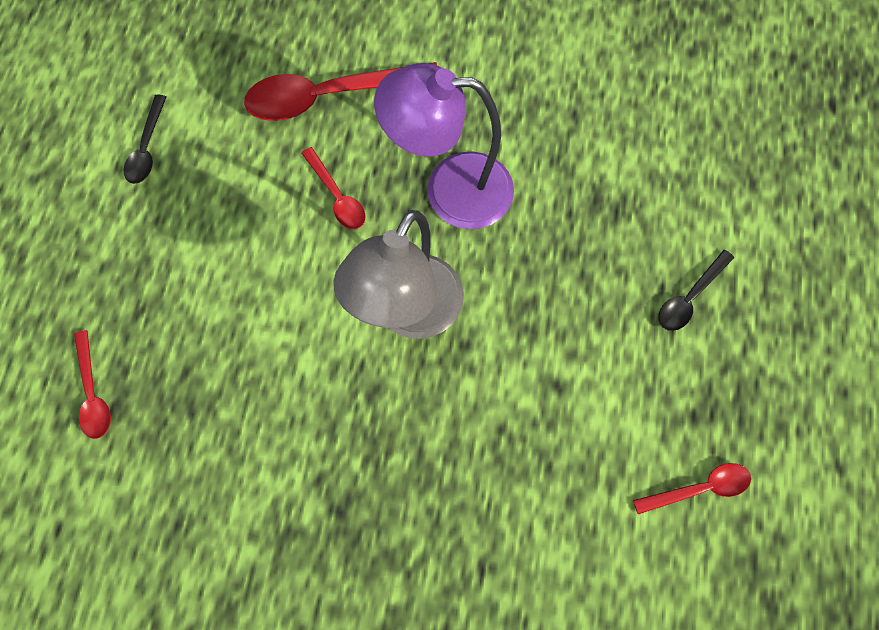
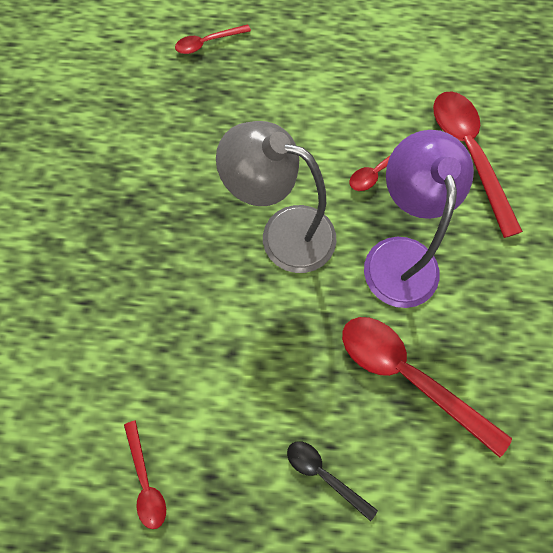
camera: 85 degrees right, 0 degrees up
(147, 148) = (396, 41): black spoon -> none
(589, 201) = (409, 376): none -> red spoon

